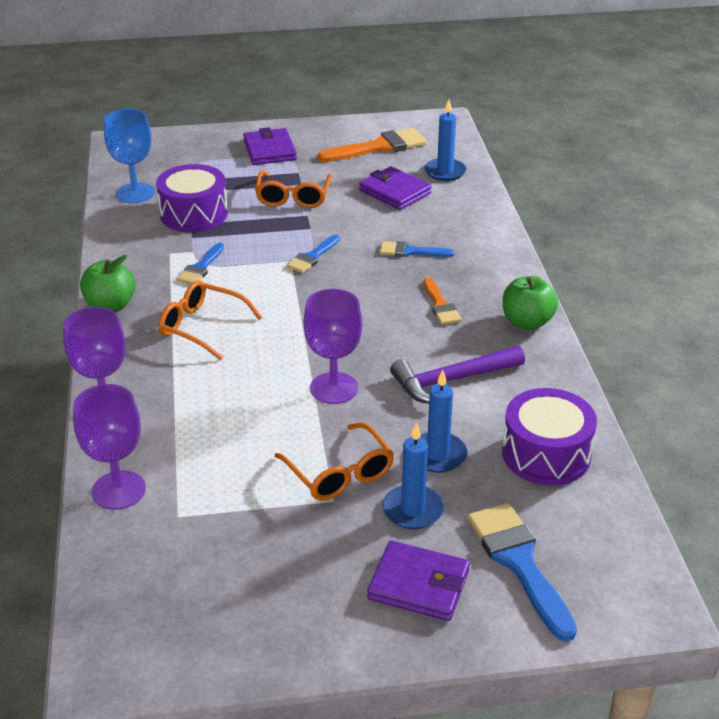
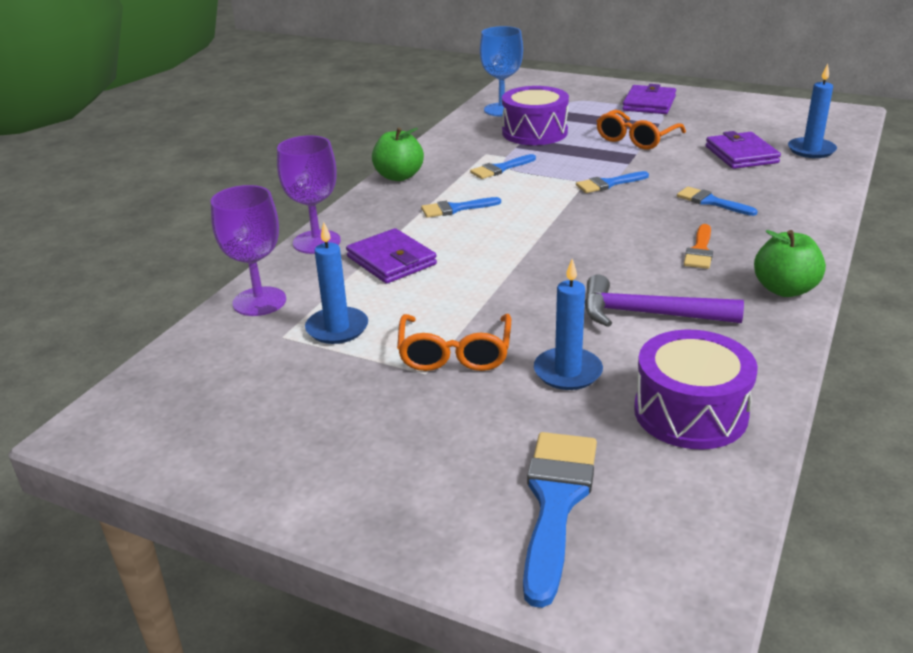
camera: 35 degrees right, 5 degrees down
(202, 327) = (455, 209): orange glasses -> blue brush
(334, 388) = (522, 285): purple goblet -> none
(379, 147) = (759, 120): orange brush -> none
(413, 510) = (492, 409): blue candle -> blue candle (337, 328)
(418, 585) = (428, 477): purple wallet -> purple wallet (391, 261)

